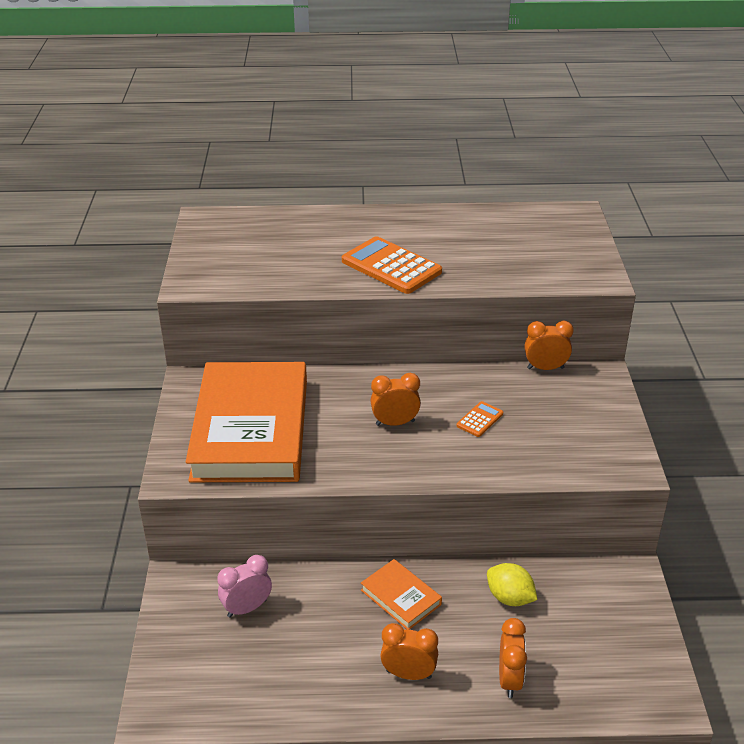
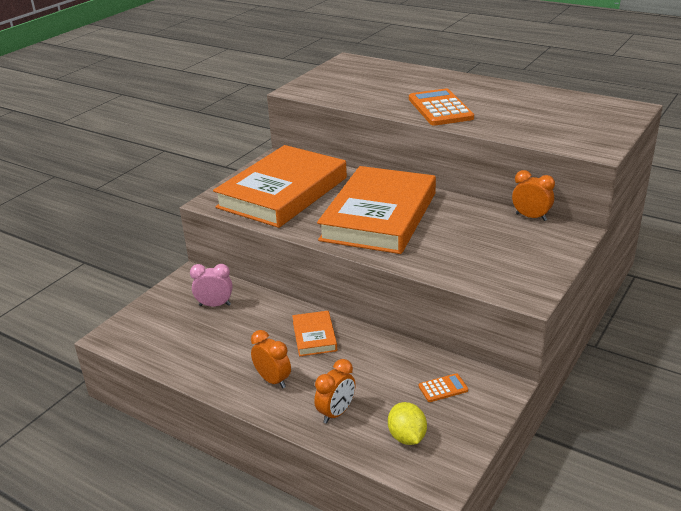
camera: 35 degrees right, 5 degrees down
(395, 423) = (379, 216): orange clock -> orange book
(479, 419) = (442, 232): orange calculator -> orange calculator (443, 388)
(510, 598) = (389, 366): yellow lemon -> yellow lemon (407, 437)

